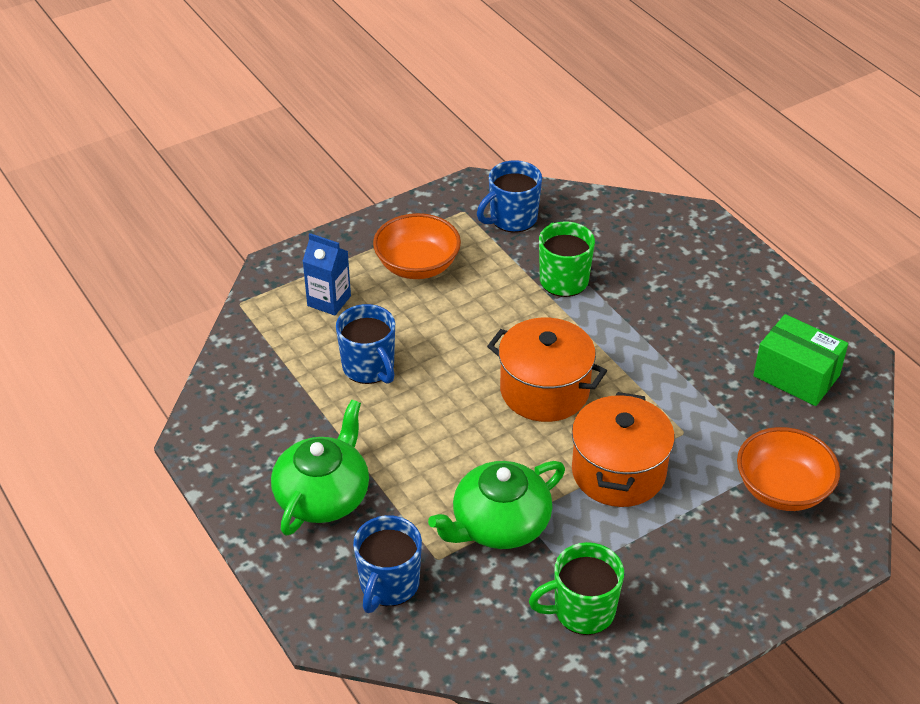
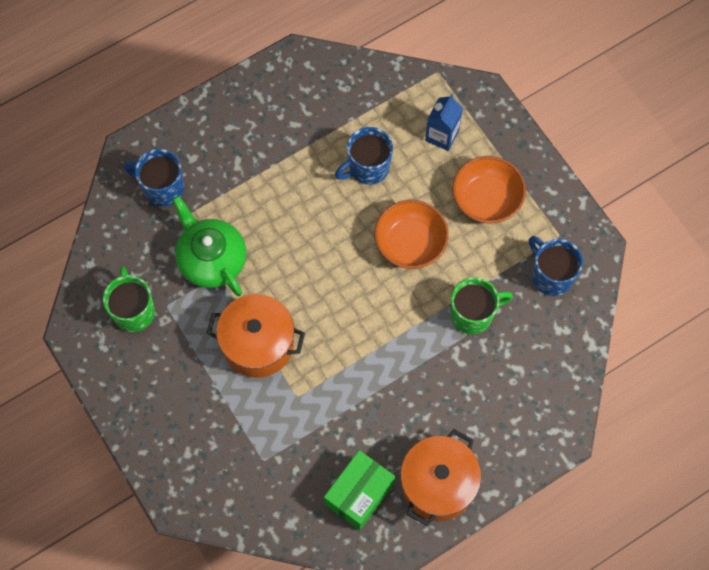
camera: 90 degrees right, 25 degrees up
(323, 495) = (241, 143): green teapot -> none
(544, 390) = (343, 294): orange pot -> orange pot (438, 484)
(782, 489) = (238, 464): orange bowl -> orange bowl (410, 244)

